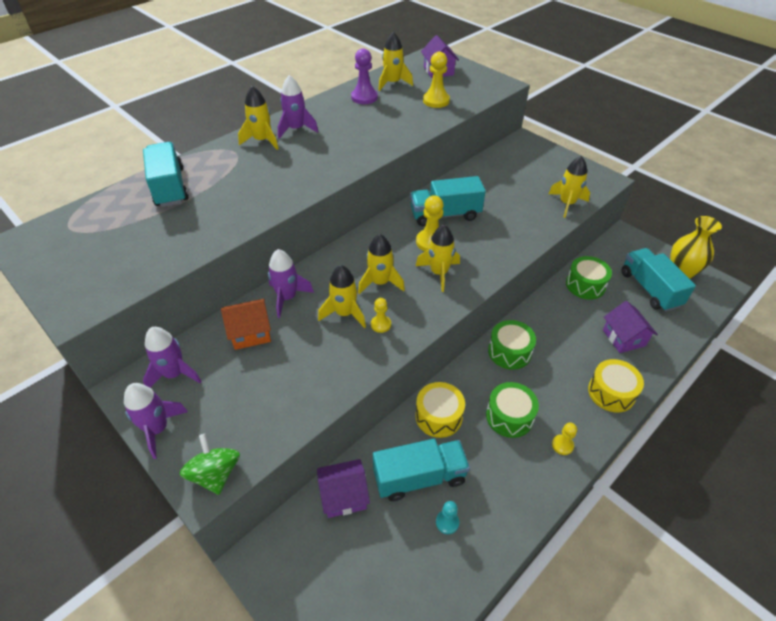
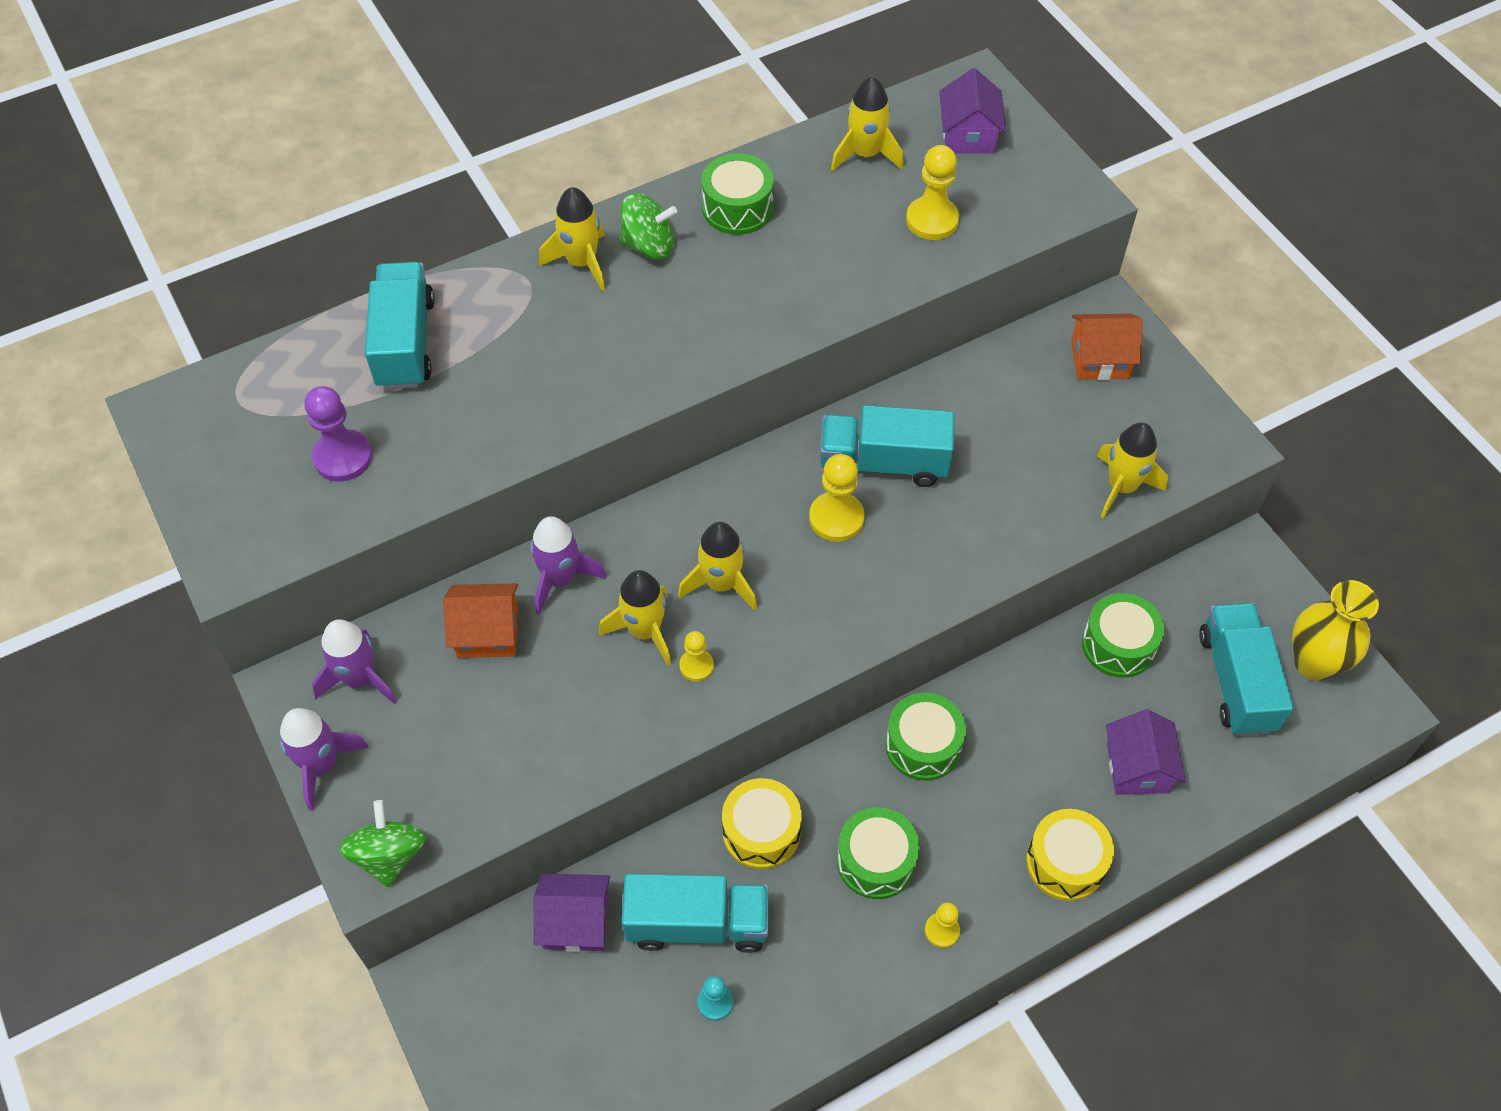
camera: 15 degrees right, 10 degrees up
(296, 129) = (649, 246): purple rocket -> green spinning top
(337, 109) = (737, 208): none -> green drum
(364, 97) = (798, 184): purple pawn -> purple pawn (343, 457)
(439, 273) = (827, 587): yellow rocket -> none
(530, 158) = (1100, 359): none -> orange house

